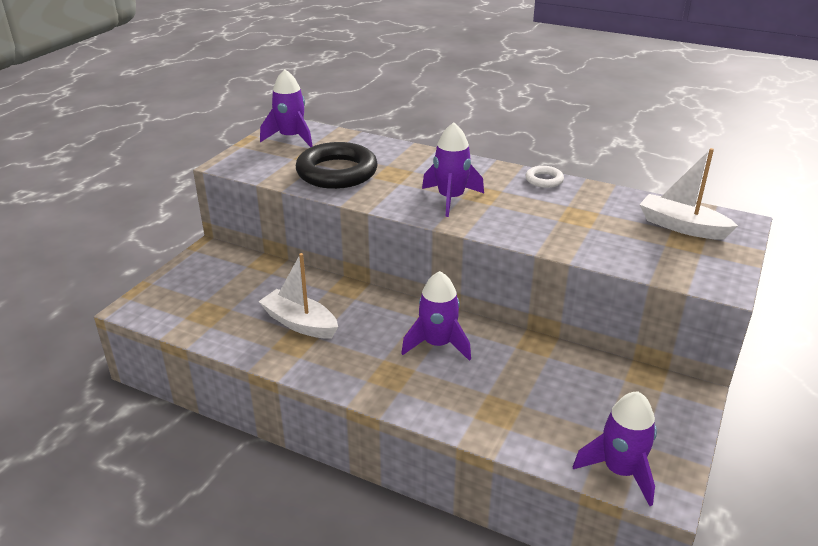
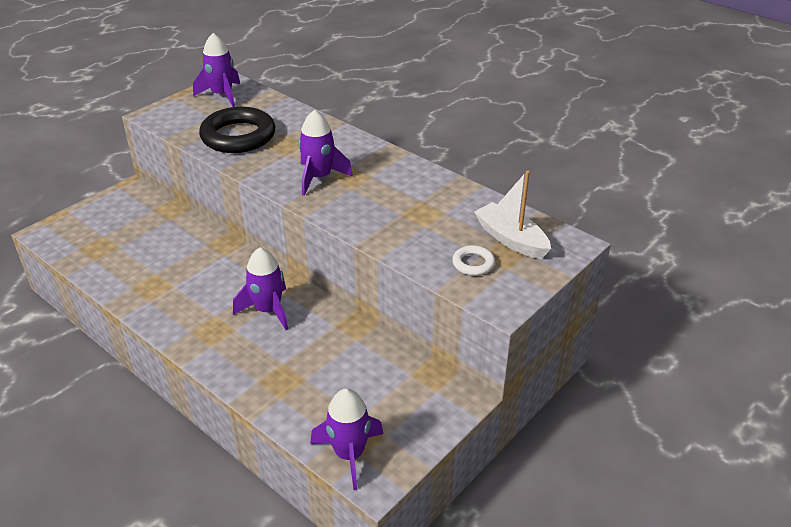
camera: 15 degrees right, 5 degrees up
(300, 323) = (166, 270): white boat -> none
(544, 180) = (418, 171): white ring -> white ring (473, 263)

